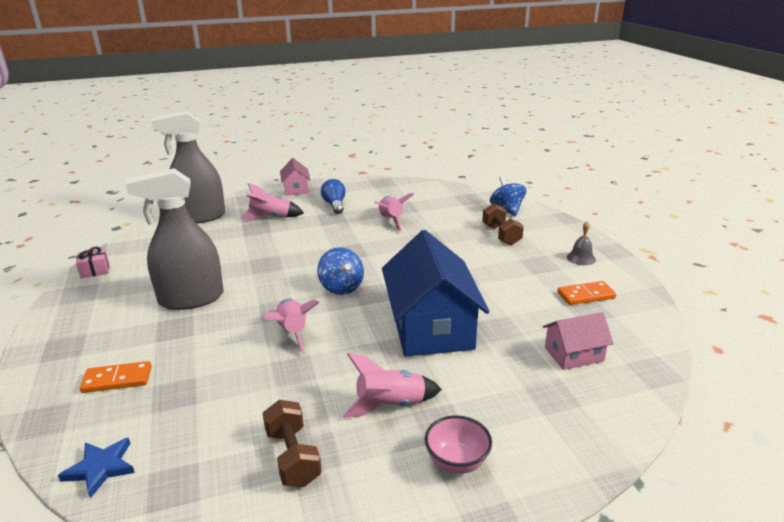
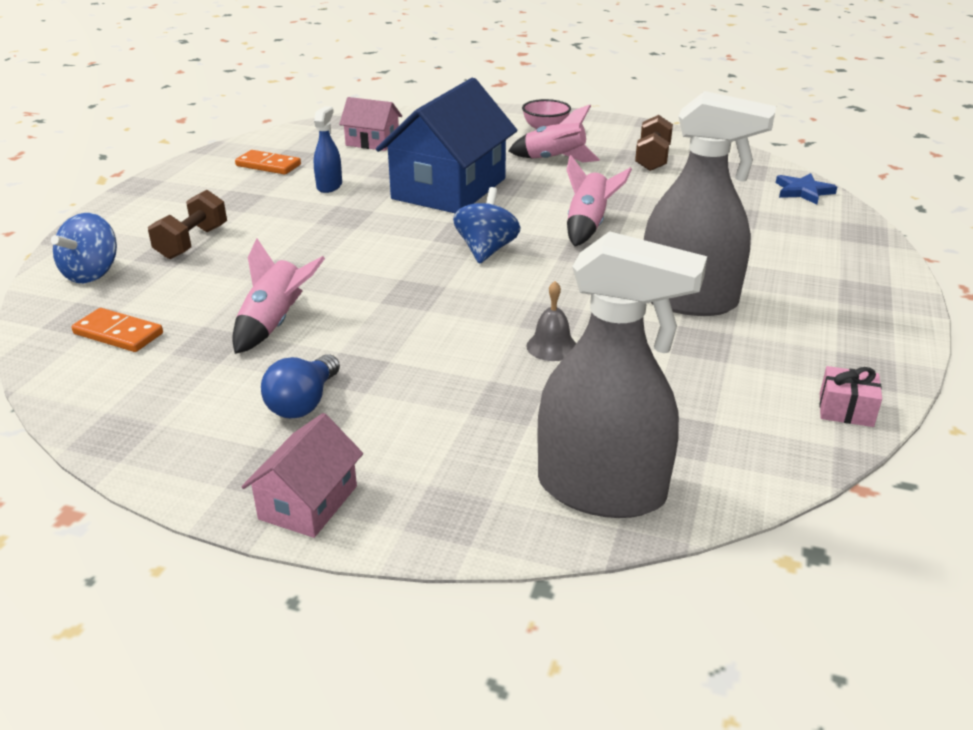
camera: 145 degrees left, 5 degrees up
(117, 379) = (793, 242): orange domino -> orange domino (118, 334)
(270, 217) = (457, 421): pink rocket -> none
(512, 295) = (329, 186): none -> blue spray bottle
(581, 258) = (185, 190): grey bell -> grey bell (552, 346)

